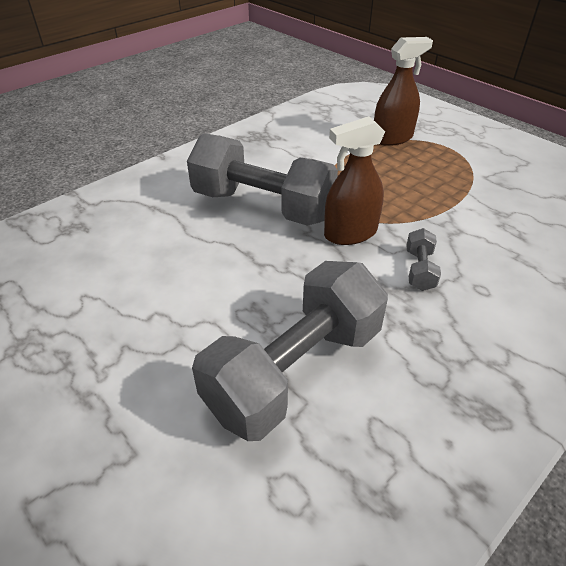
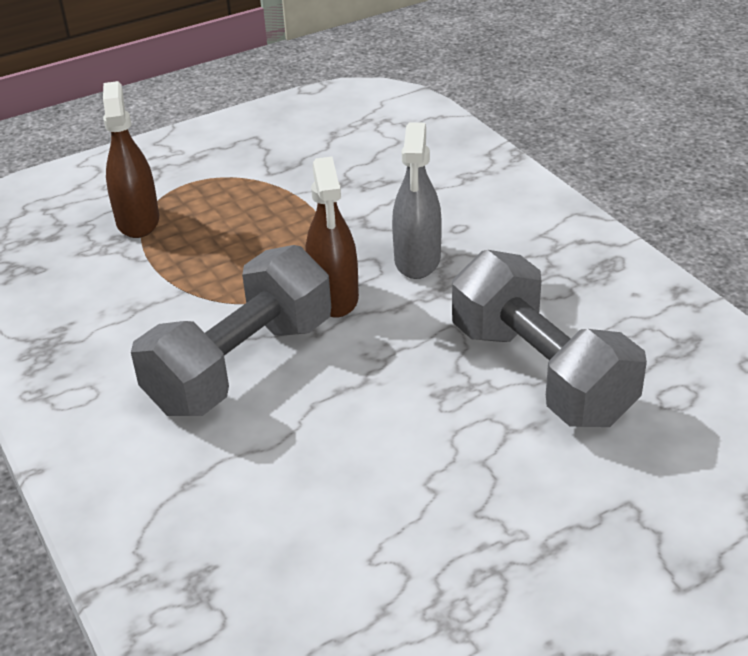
camera: 75 degrees left, 5 degrees down
(419, 270) = (417, 260): grey dumbbell -> grey spray bottle

